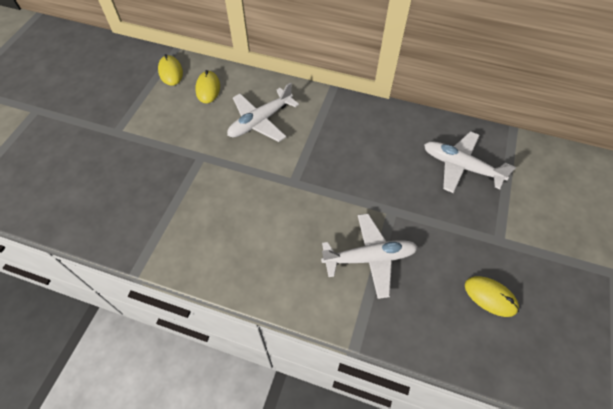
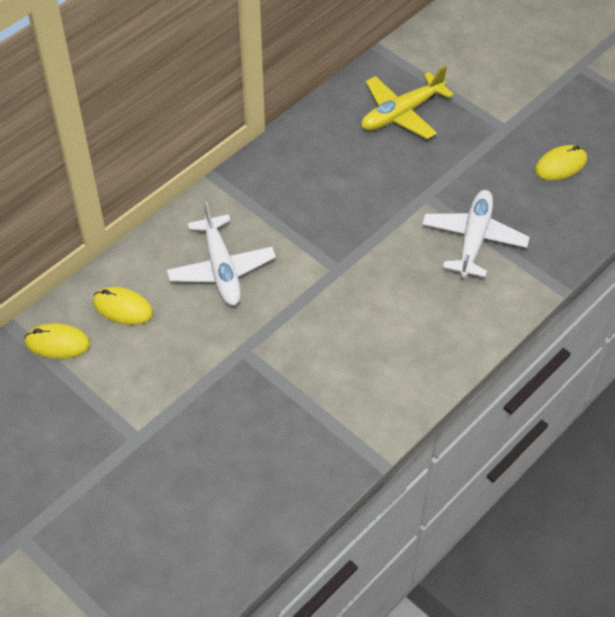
camera: 65 degrees left, 5 degrees down
(460, 166) = (401, 113): white plane -> yellow plane

